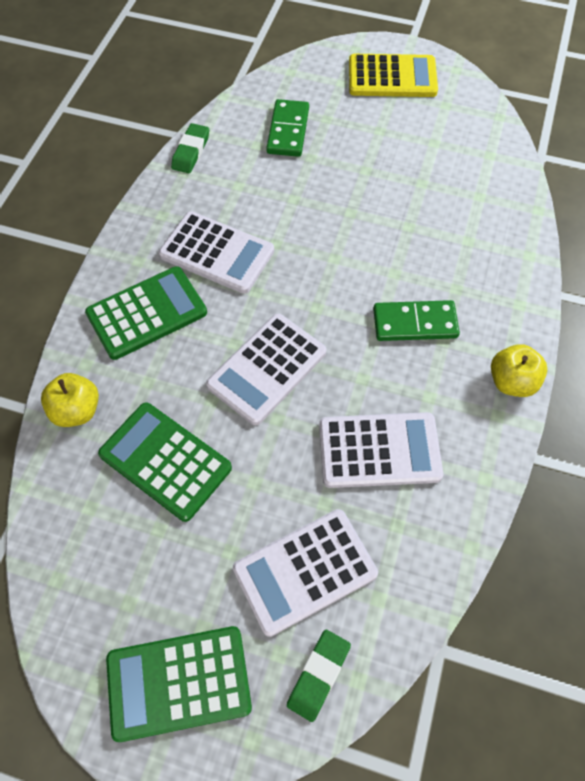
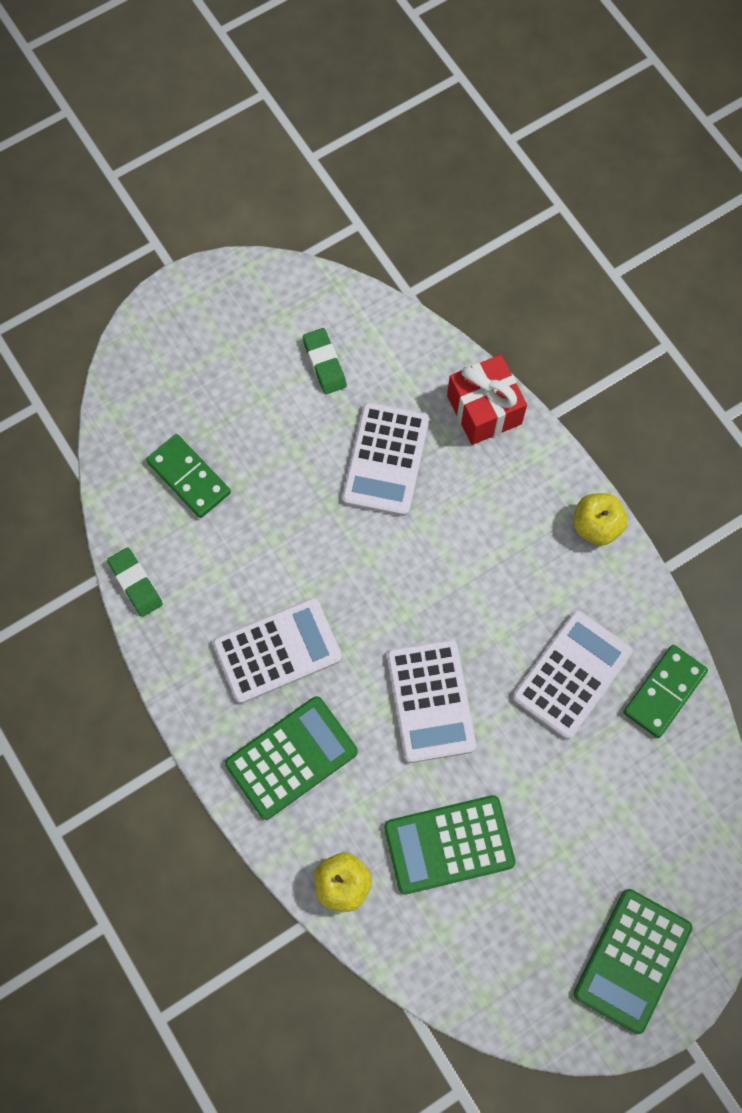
camera: 50 degrees left, 10 degrees up
(147, 313) = (291, 757): green calculator -> green calculator turned 45 degrees clockwise
(305, 571) = (621, 808): white calculator -> white calculator (386, 459)
(318, 675) = (701, 858): green eraser -> green eraser (324, 363)
(392, 77) = (207, 331): yellow calculator -> none
(415, 323) = (486, 550): green domino -> green domino (664, 692)
(514, 250) = (484, 410): none -> red gift

